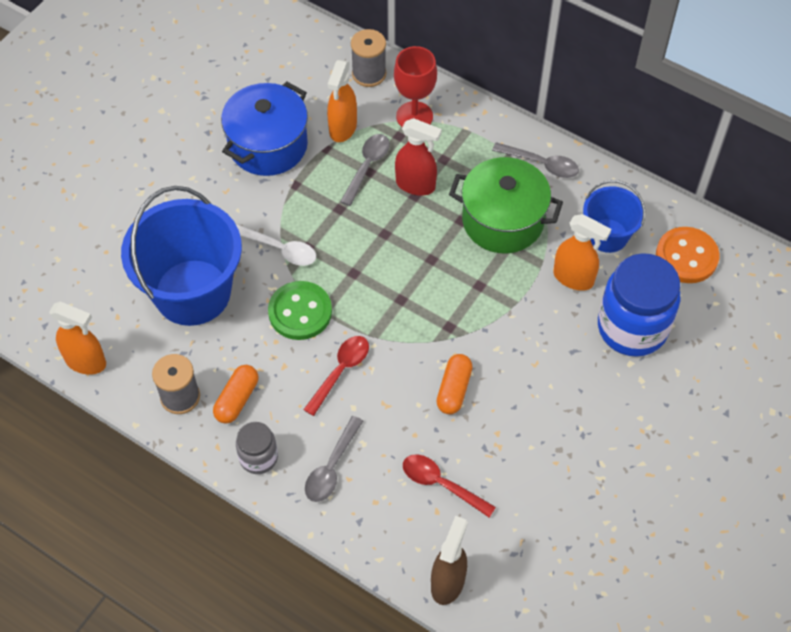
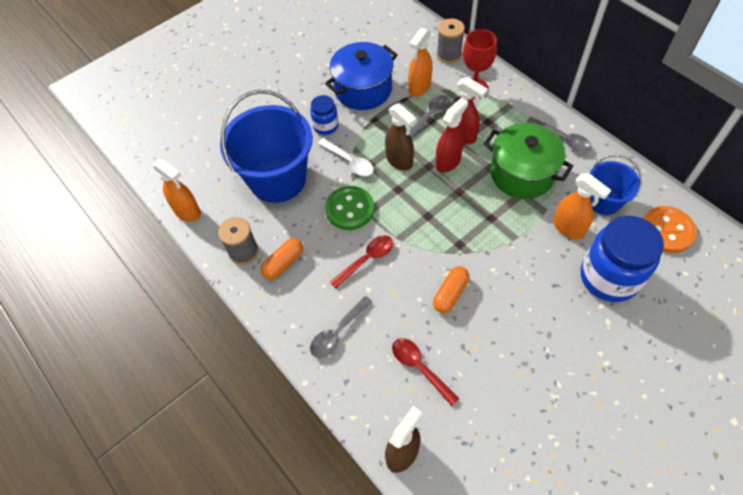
camera: 20 degrees right, 0 degrees up
(233, 207) = (325, 126): none -> blue jar
(258, 457) = (285, 311): grey jar -> none
(345, 235) = (399, 161): none -> brown spray bottle
(407, 223) = (448, 162): none -> red spray bottle

